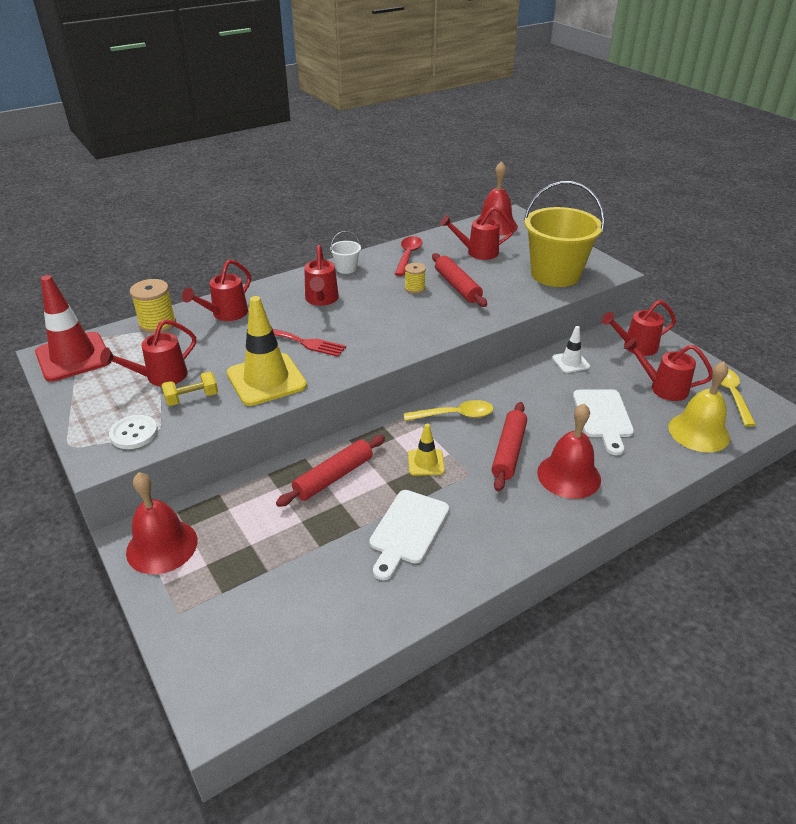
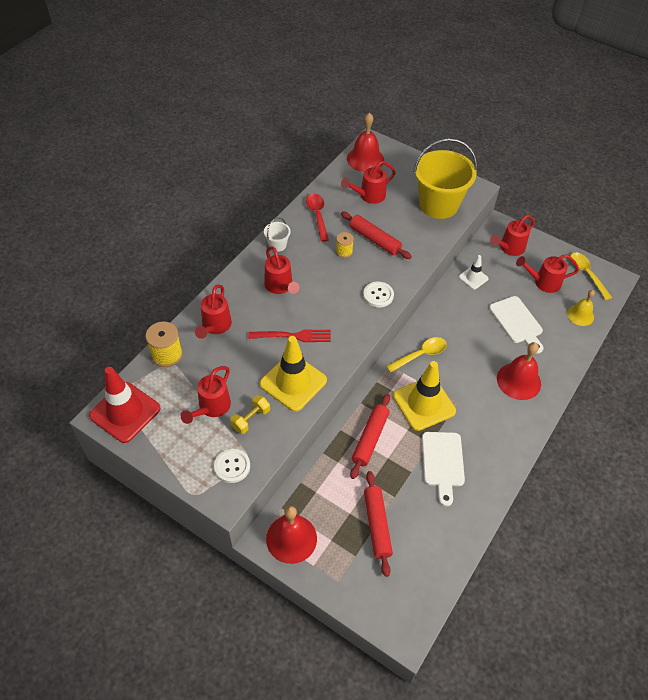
camera: 25 degrees left, 15 degrees up
(425, 331) = (378, 295): none -> white button
(426, 462) = (424, 403): yellow traffic cone -> yellow traffic cone, size x1.93
(508, 452) = (472, 374): red rolling pin -> red rolling pin (377, 525)
(698, 432) = (580, 315): yellow bell -> yellow bell, size x0.64

